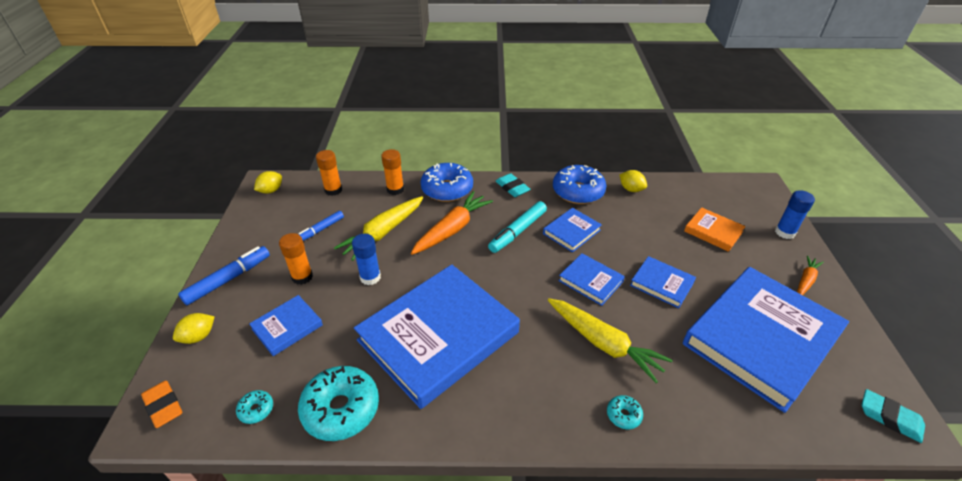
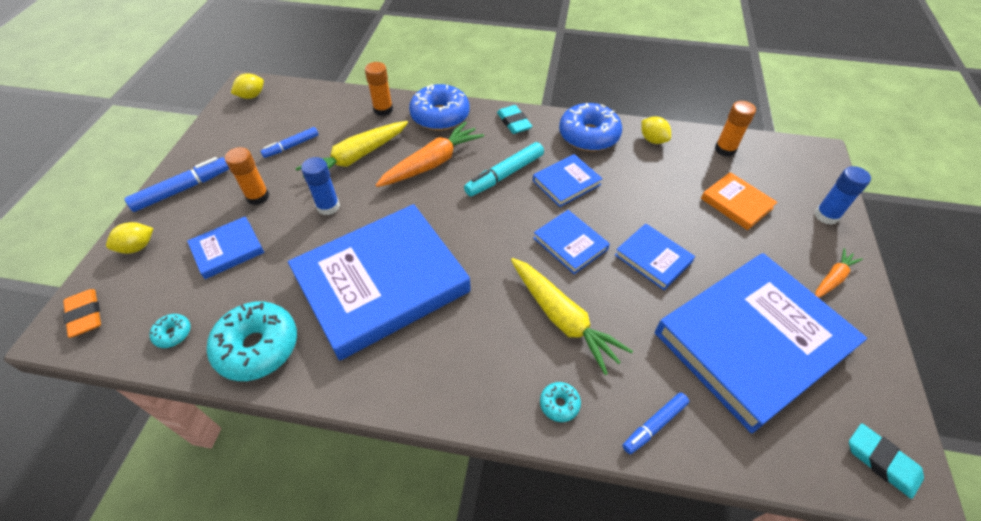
camera: 10 degrees right, 10 degrees up
(333, 190) = (317, 103): orange glue stick -> orange glue stick (725, 149)
(706, 419) = (654, 425): none -> blue marker

